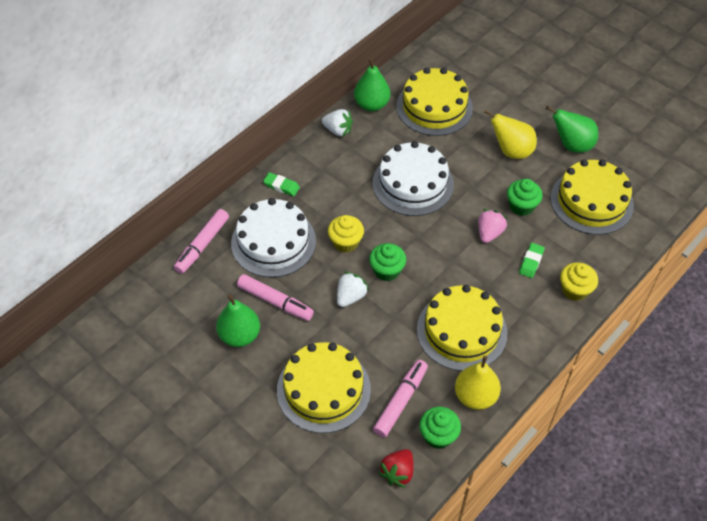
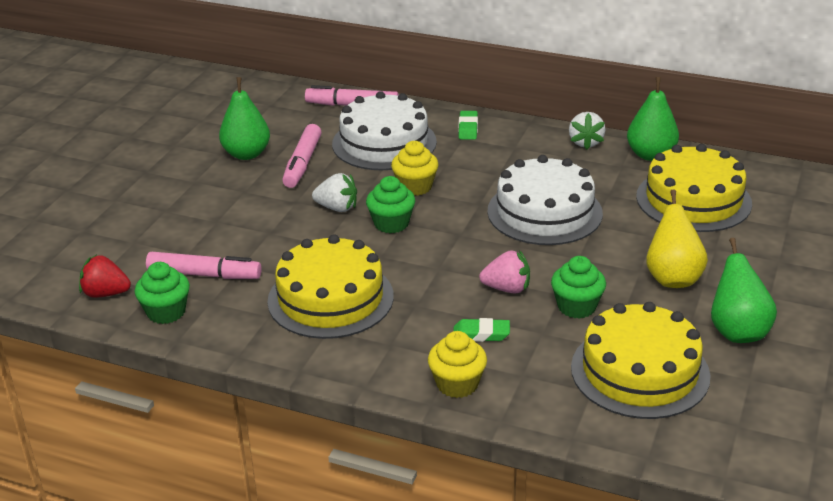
camera: 70 degrees right, 20 degrees down
(323, 389) = (199, 220): yellow cake -> none
(475, 396) = (234, 329): yellow pear -> none

